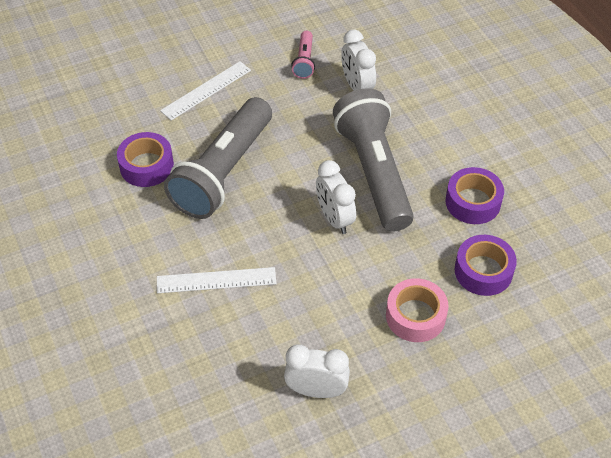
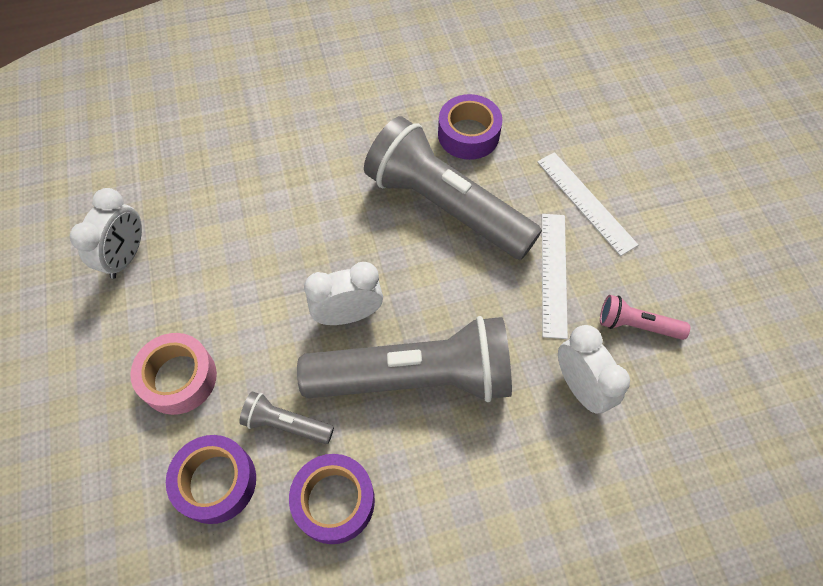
camera: 100 degrees right, 10 degrees up
(216, 280) = (293, 183): white ruler -> white ruler (554, 274)
(357, 87) = (580, 387): white clock -> white clock turned 75 degrees clockwise
(430, 239) = (286, 424): none -> grey flashlight

